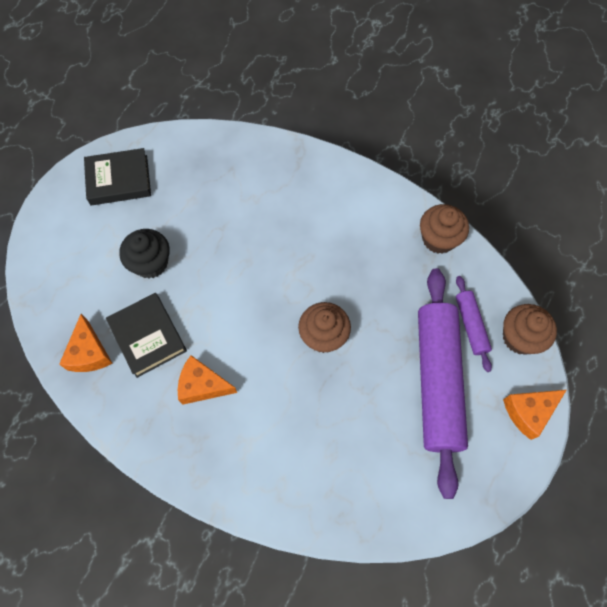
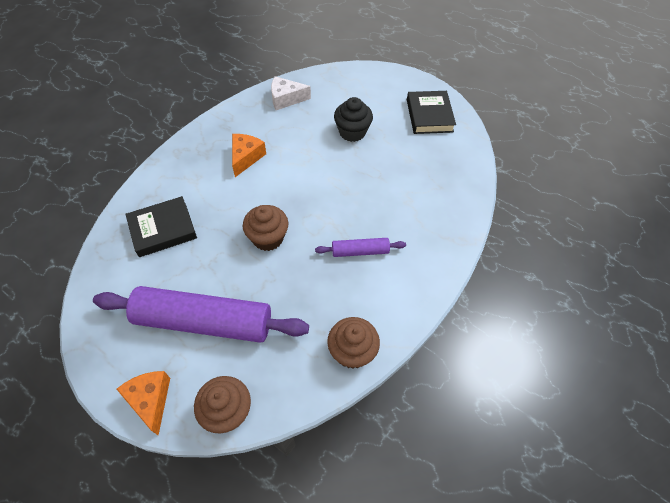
camera: 95 degrees right, 10 degrees down
(89, 353) = (286, 99): orange cheese -> white cheese
(148, 336) = (291, 129): black book -> black book (163, 229)
(470, 325) = (251, 364): purple rolling pin -> purple rolling pin (360, 251)

